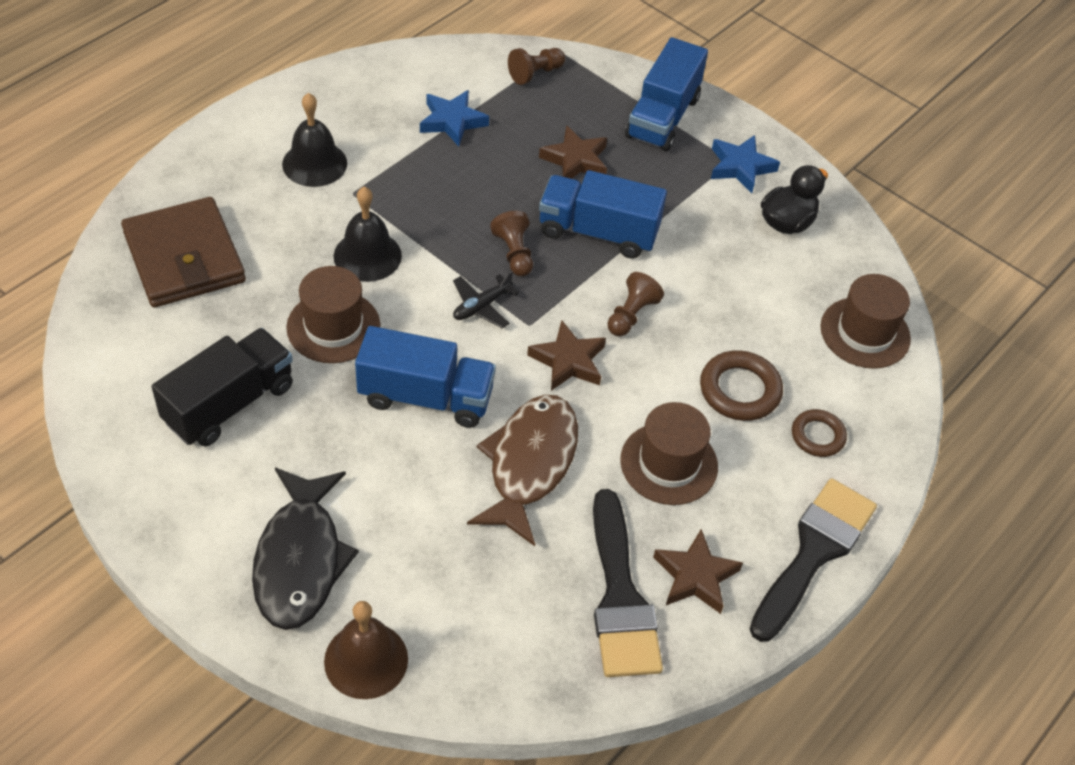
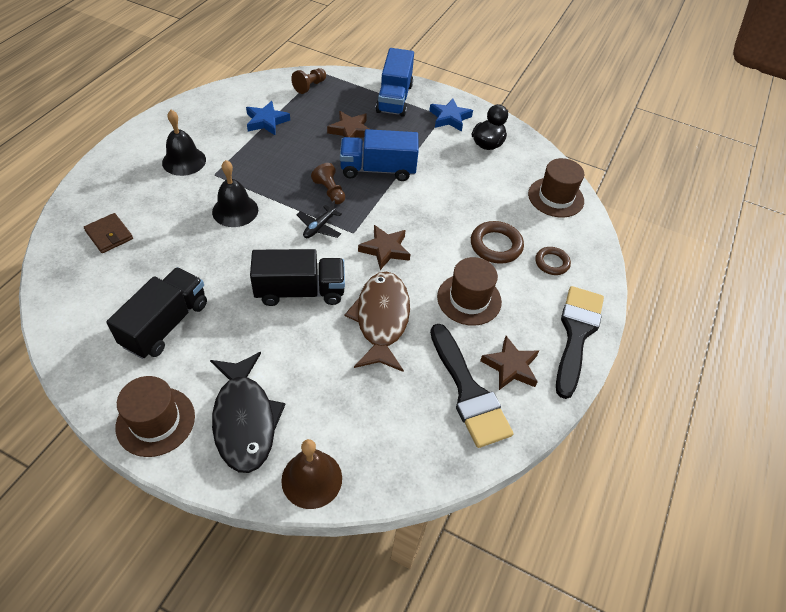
camera: 15 degrees left, 0 degrees up
(184, 257) = (109, 235): brown wallet -> brown wallet, size x0.51
(333, 327) = (225, 259): brown hat -> brown hat (155, 421)
(426, 397) = (300, 291): blue truck -> black truck
(631, 315) = (414, 214): brown pawn -> none

